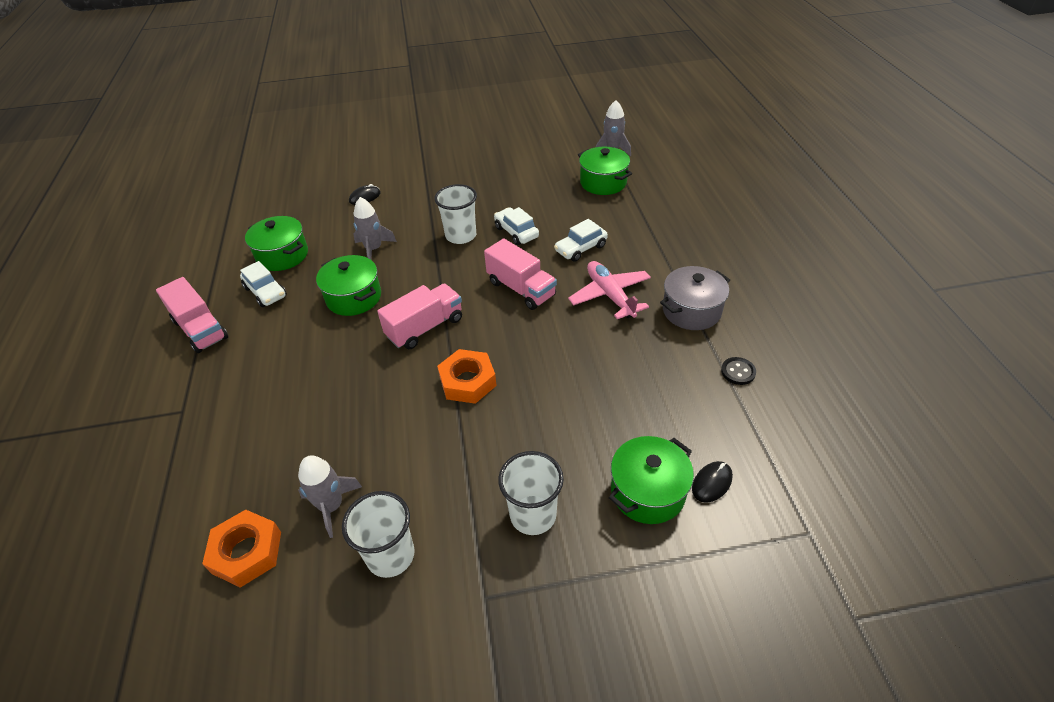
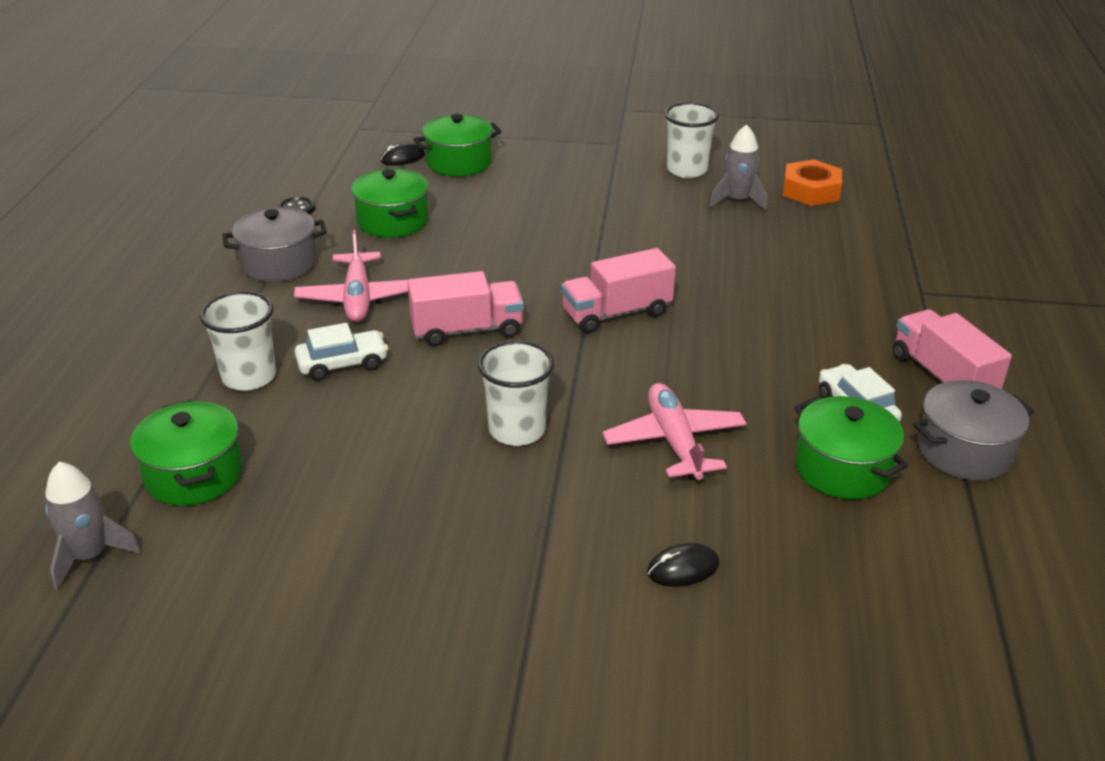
camera: 165 degrees left, 10 degrees down
(209, 280) = (964, 451): none -> grey pot
(354, 297) = (712, 371): green pot -> green pot (393, 221)
(374, 249) = (674, 442): grey rocket -> pink plane
(467, 381) = (582, 254): orange nut -> none
(516, 232) = (421, 414): white car -> none
(521, 289) = (467, 330): pink truck -> pink truck turned 105 degrees clockwise
(533, 515) = (562, 168): white cup -> white cup (249, 377)

